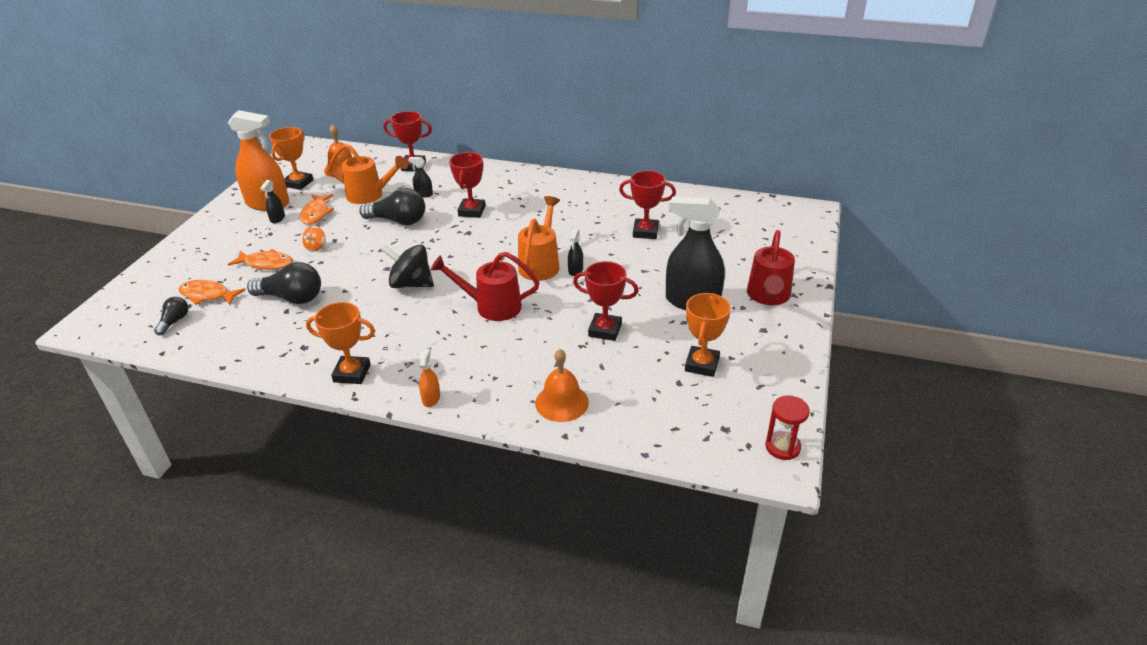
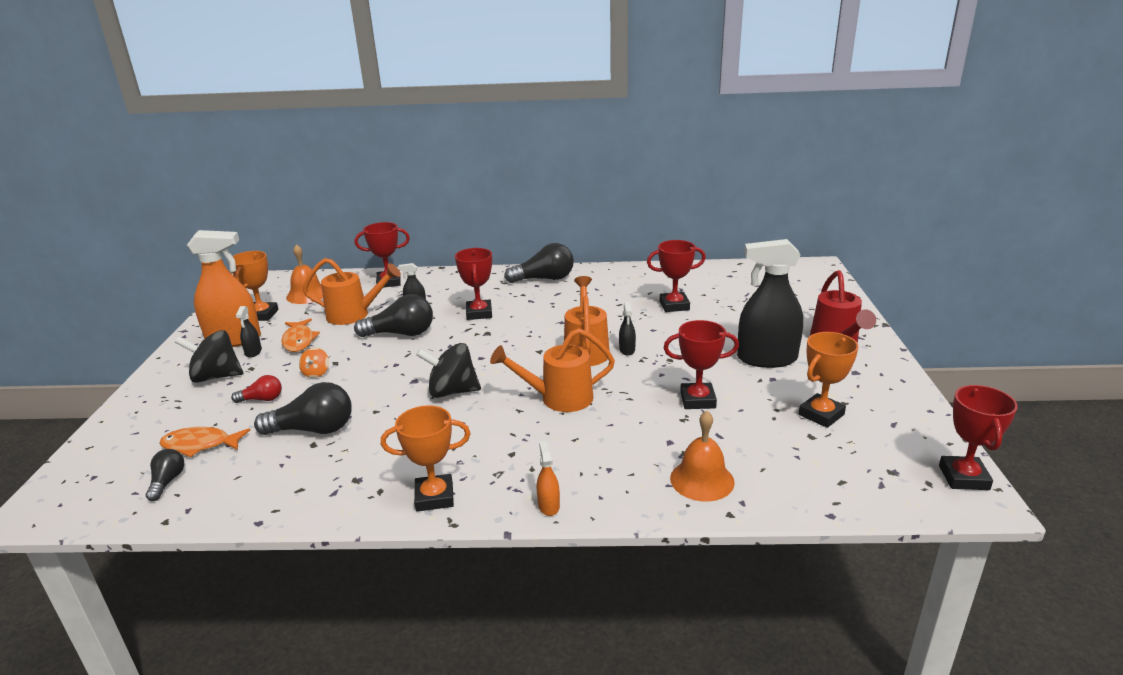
camera: 15 degrees left, 10 degrees down
(241, 237) = (216, 376): none -> black spinning top
(266, 264) = (262, 399): orange fish -> red light bulb
(491, 306) = (558, 398): red watering can -> orange watering can
(547, 184) = (544, 279): none -> black light bulb
(702, 365) = (821, 414): orange trophy -> orange trophy turned 45 degrees clockwise
(782, 447) = (963, 477): red hourglass -> red trophy

